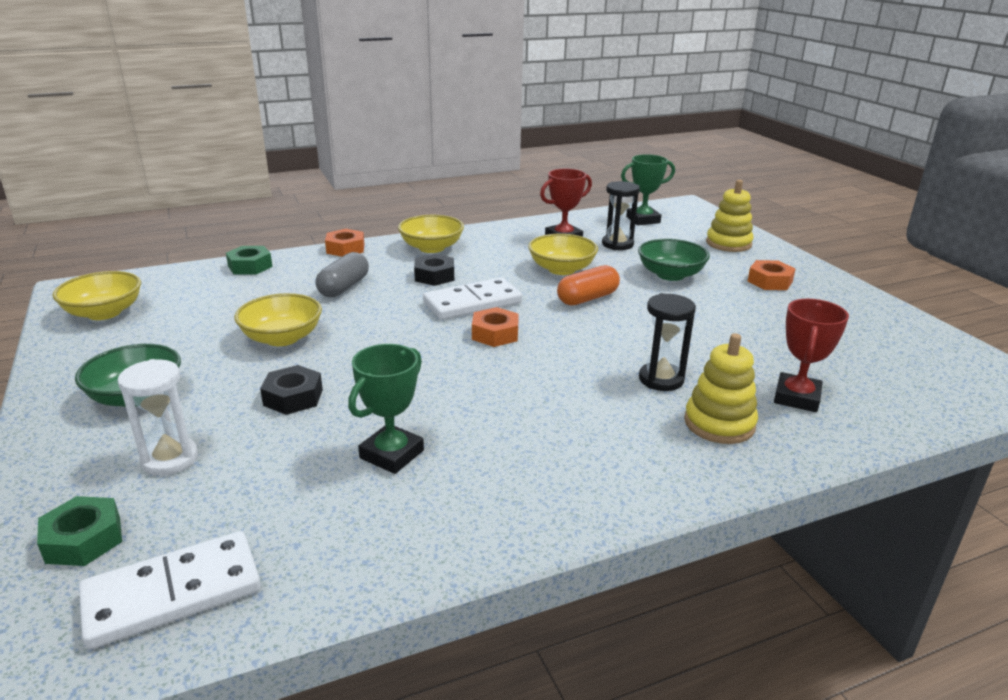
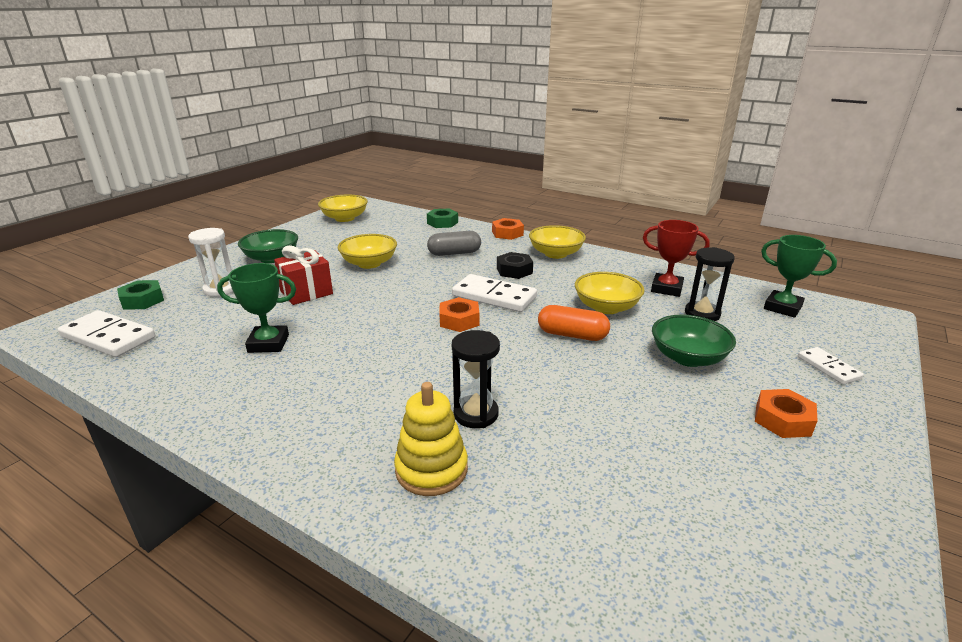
camera: 55 degrees right, 0 degrees up
(293, 397) = (306, 292): black nut -> red gift
(728, 243) = (828, 368): yellow stacking toy -> white domino
(797, 397) = (534, 508): red trophy -> none

